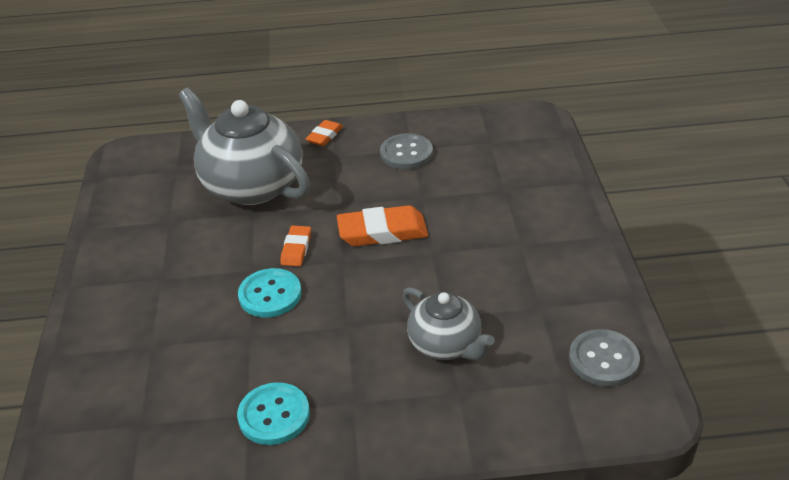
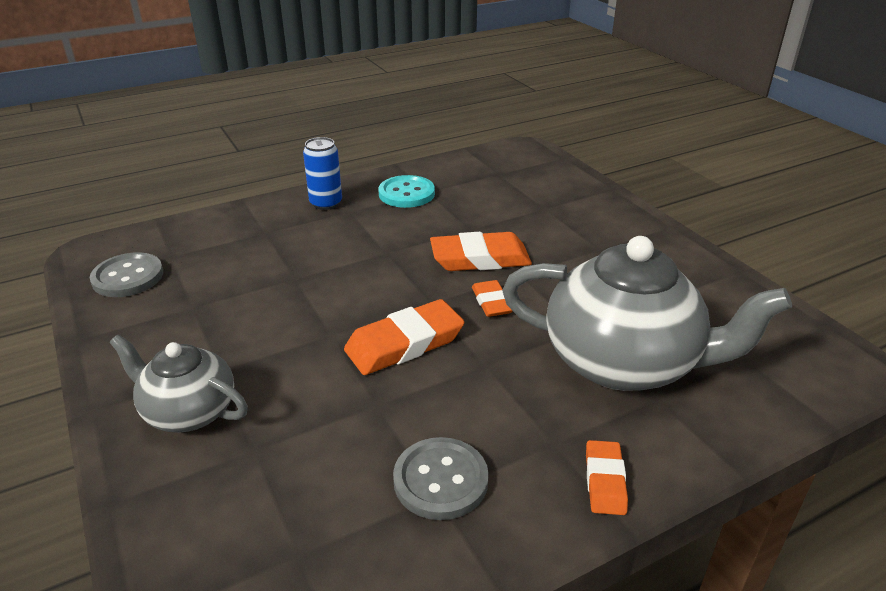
camera: 155 degrees right, 5 degrees down
(270, 295) = (480, 258): turquoise button -> orange eraser
(375, 425) = (326, 203): none -> blue can
(446, 345) = (285, 257): grey teapot -> grey teapot (189, 411)

